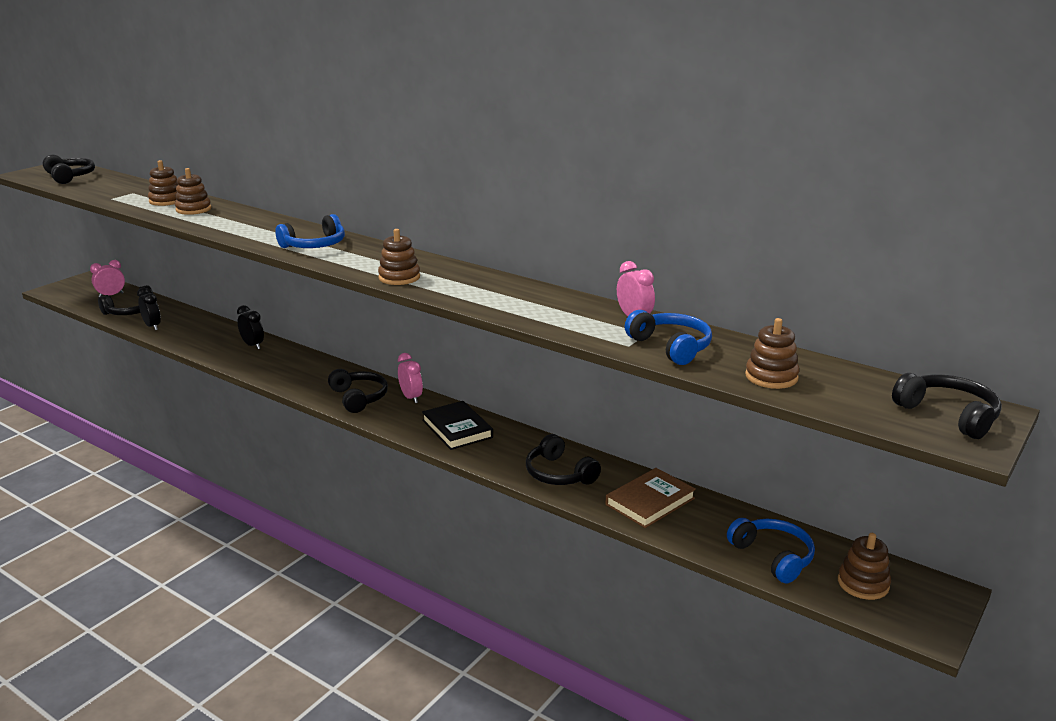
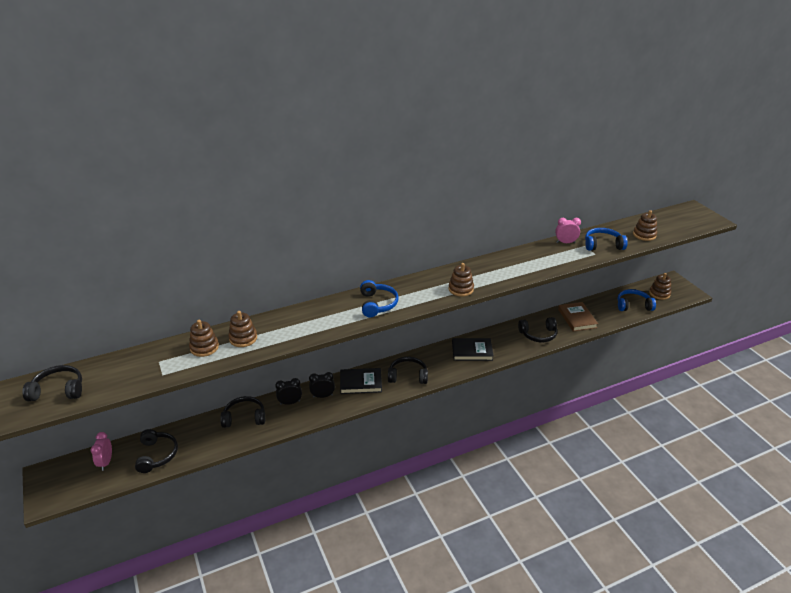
camera: 60 degrees left, 10 degrees up
(152, 326) = (202, 447): black clock -> black clock (322, 396)
(319, 373) = (361, 383): none -> black book
(411, 397) = (423, 356): pink clock -> none
(948, 415) = (692, 216): black headphones -> black headphones (244, 417)

